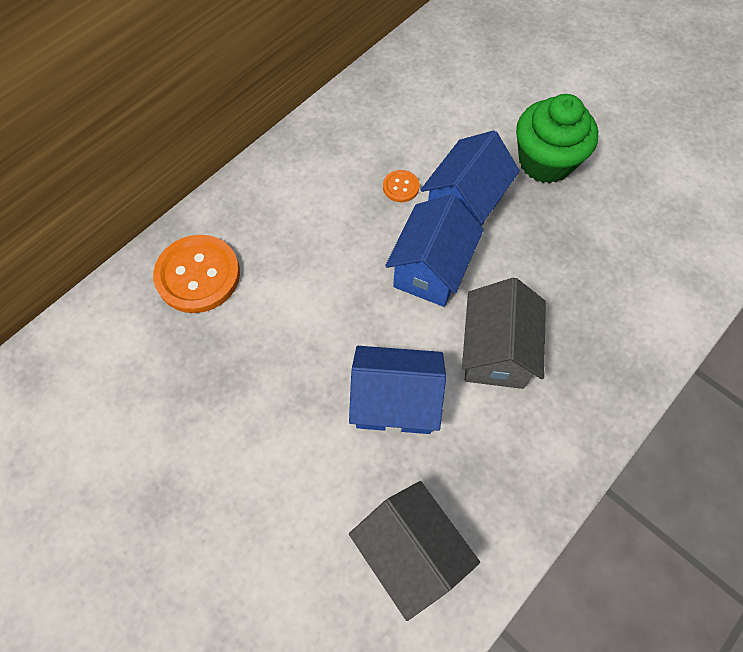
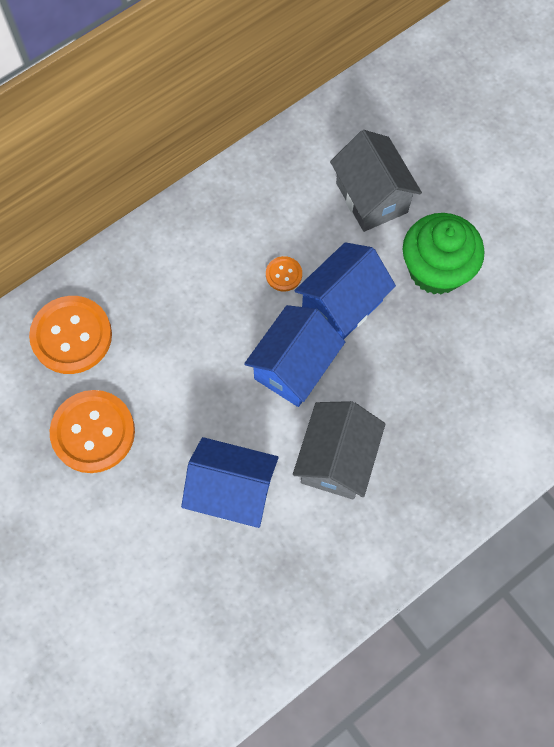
camera: 10 degrees right, 5 degrees up
(236, 366) = (93, 432): none -> orange button
(410, 552) = (217, 627): grey house -> grey house (371, 198)

